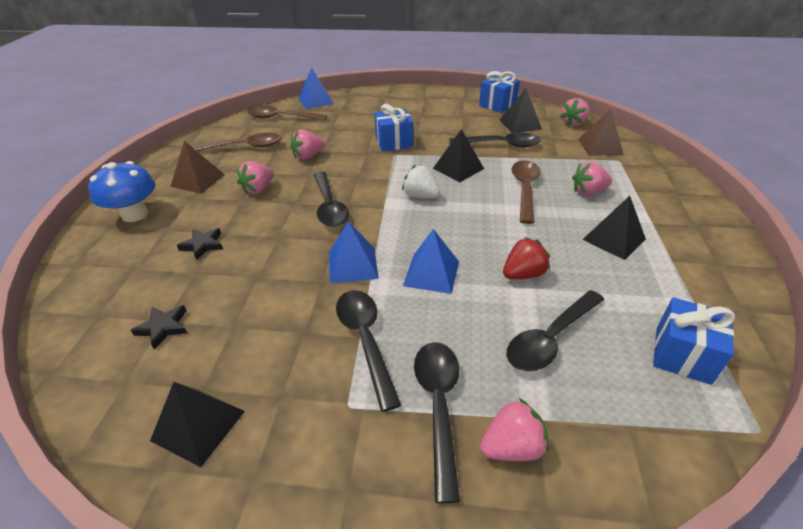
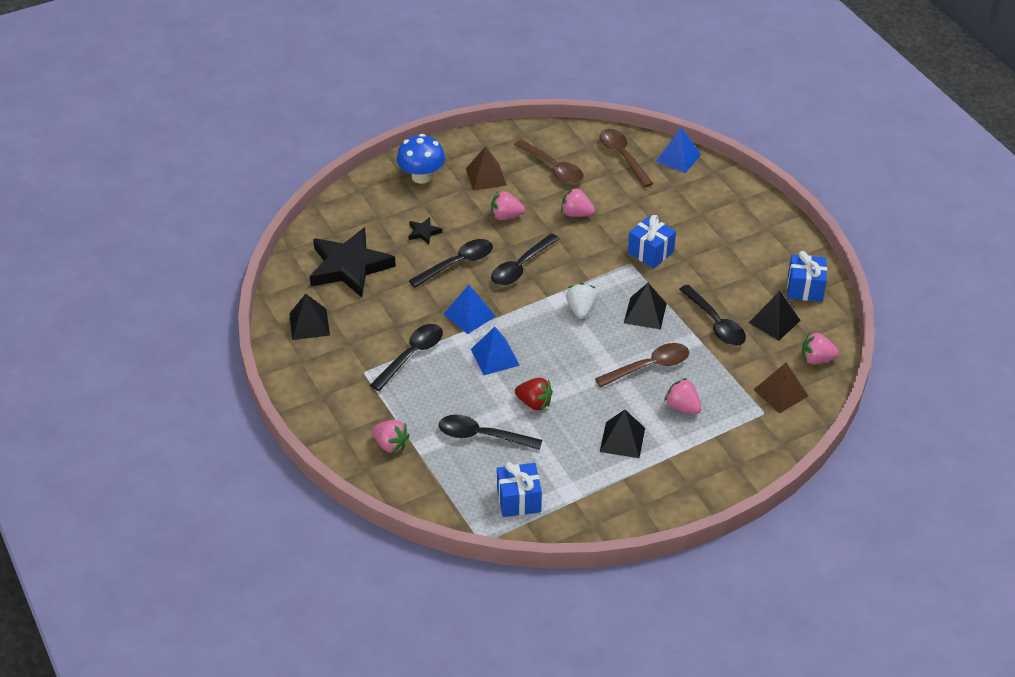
camera: 55 degrees right, 5 degrees up
(163, 327) = (349, 266): black star -> black star, size x2.45
(438, 406) = (392, 406): black spoon -> black spoon (457, 263)

